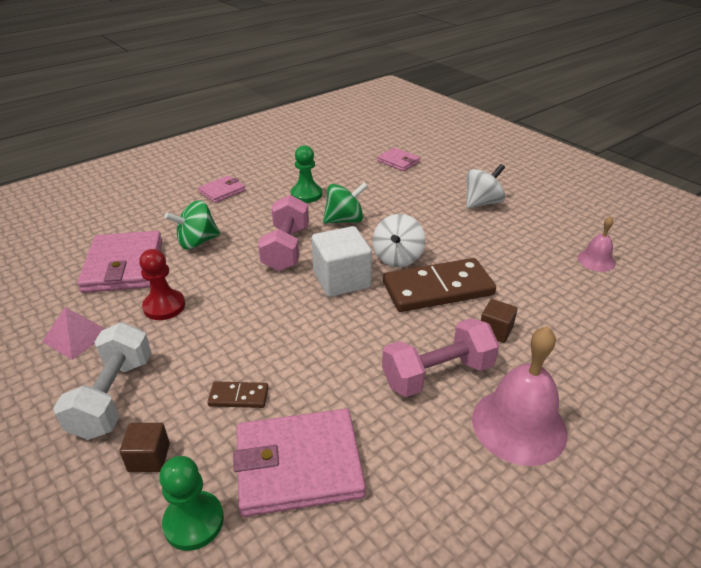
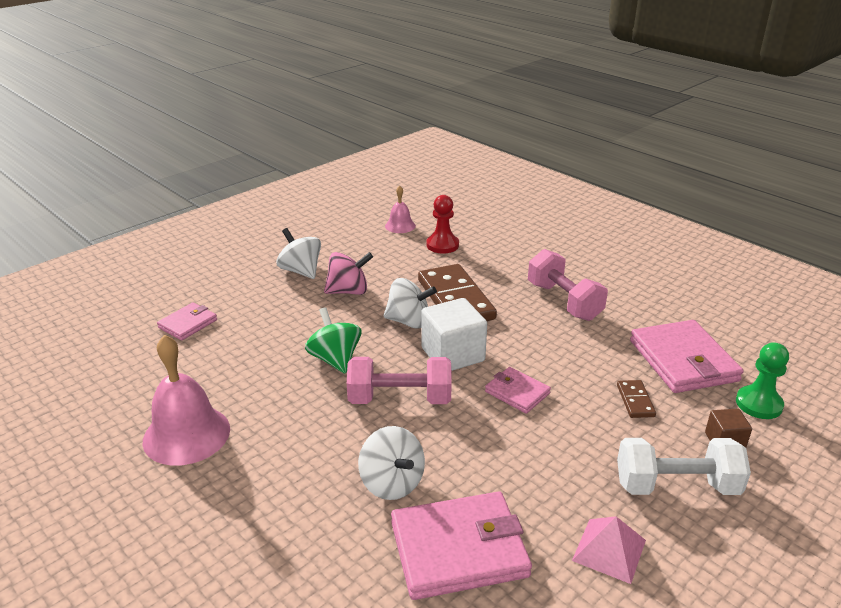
camera: 95 degrees left, 5 degrees down
(164, 306) = (531, 482): red pawn -> red pawn (442, 245)
(197, 242) = (392, 483): green spinning top -> white spinning top
(222, 191) = (247, 484): pink wallet -> pink wallet (517, 392)
(306, 194) = (268, 395): green pawn -> none
(449, 227) = (348, 291): none -> pink spinning top
(495, 331) = (504, 275): brown cube -> none
(519, 425) = (598, 272): pink bell -> pink bell (186, 434)

